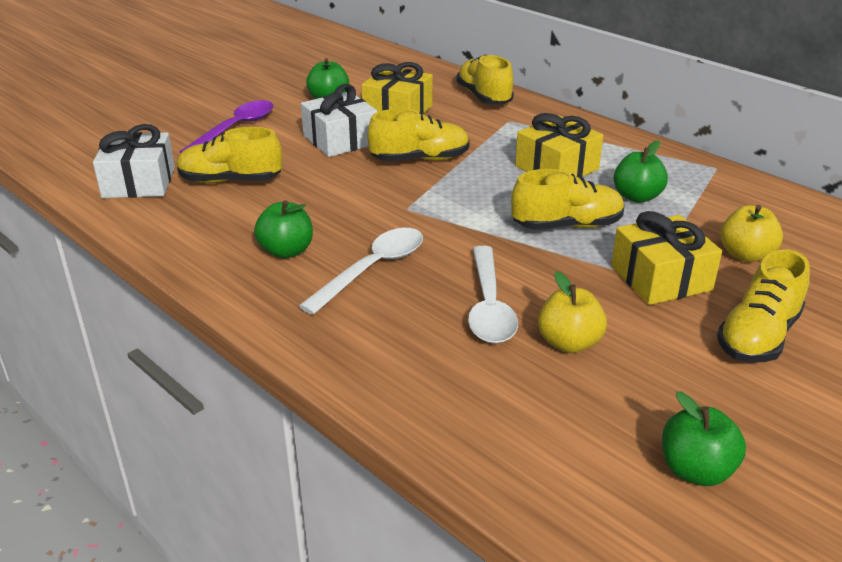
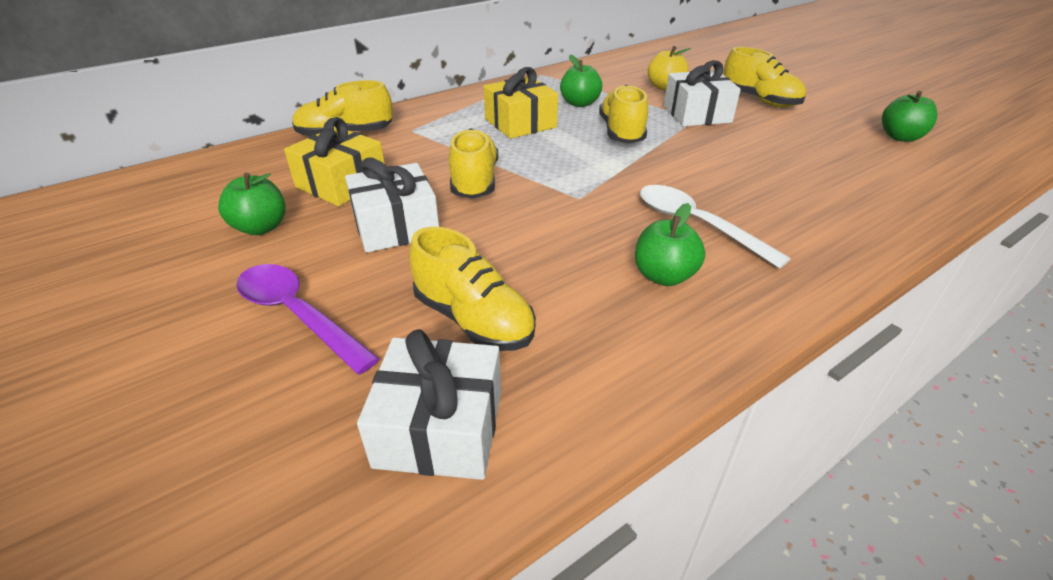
camera: 80 degrees left, 5 degrees up
(230, 181) = (473, 320): yellow shoe -> yellow shoe turned 60 degrees counterclockwise
(489, 306) = (747, 176): white spoon -> none
(569, 343) = (787, 153): yellow apple -> none
(660, 278) = (696, 114): yellow gift -> white gift

